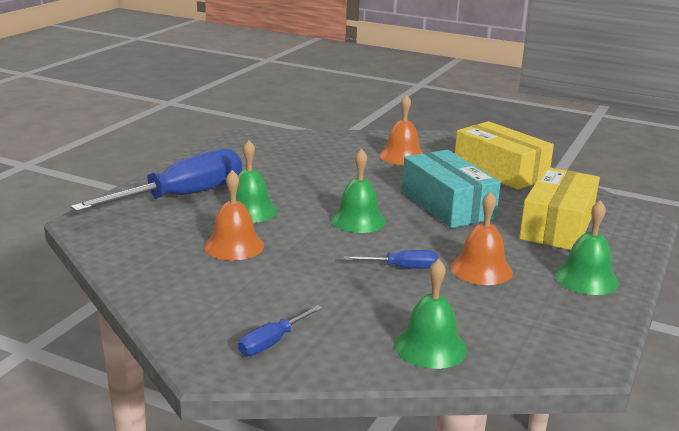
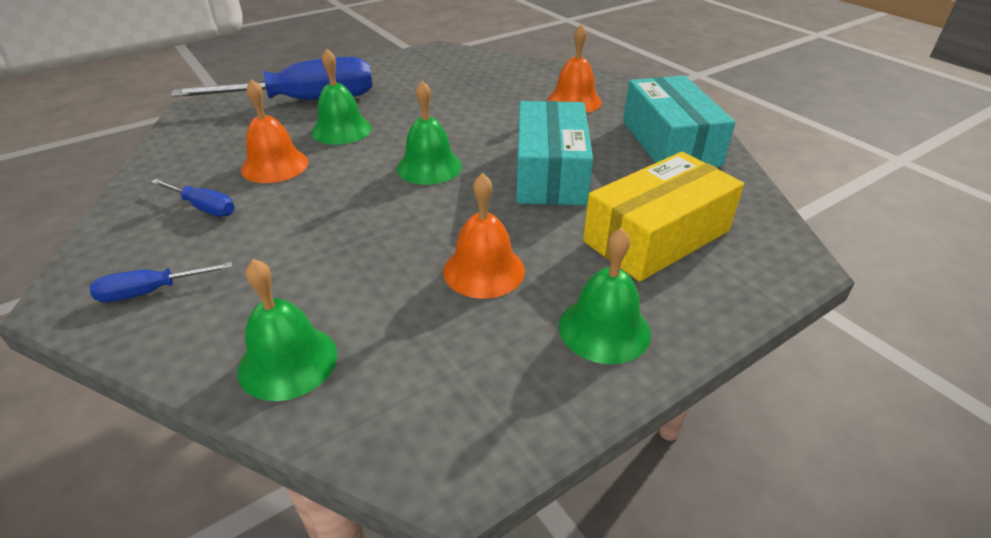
camera: 30 degrees right, 15 degrees up
(402, 268) = (398, 240): blue screwdriver -> blue screwdriver (203, 207)
(500, 171) = (669, 143): yellow box -> turquoise box

